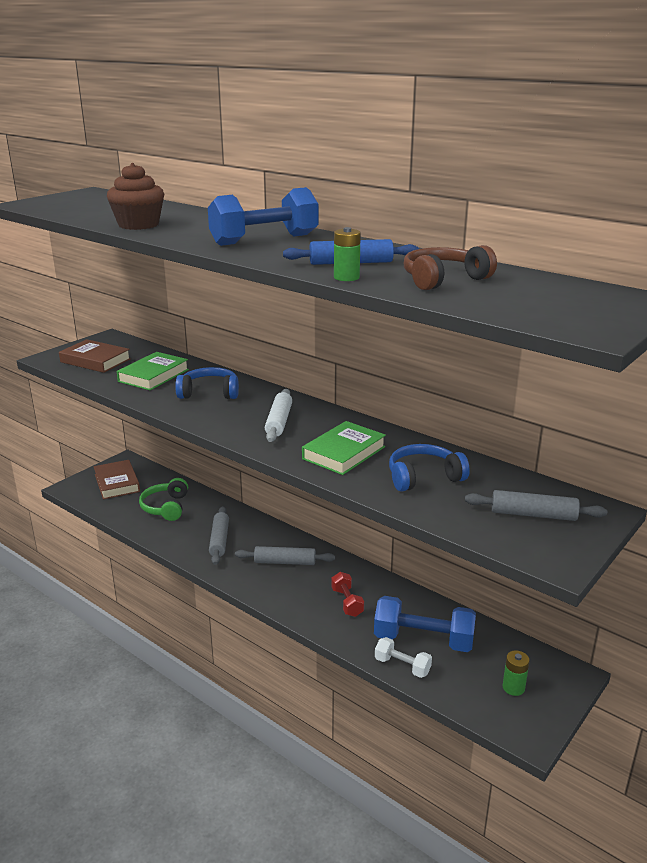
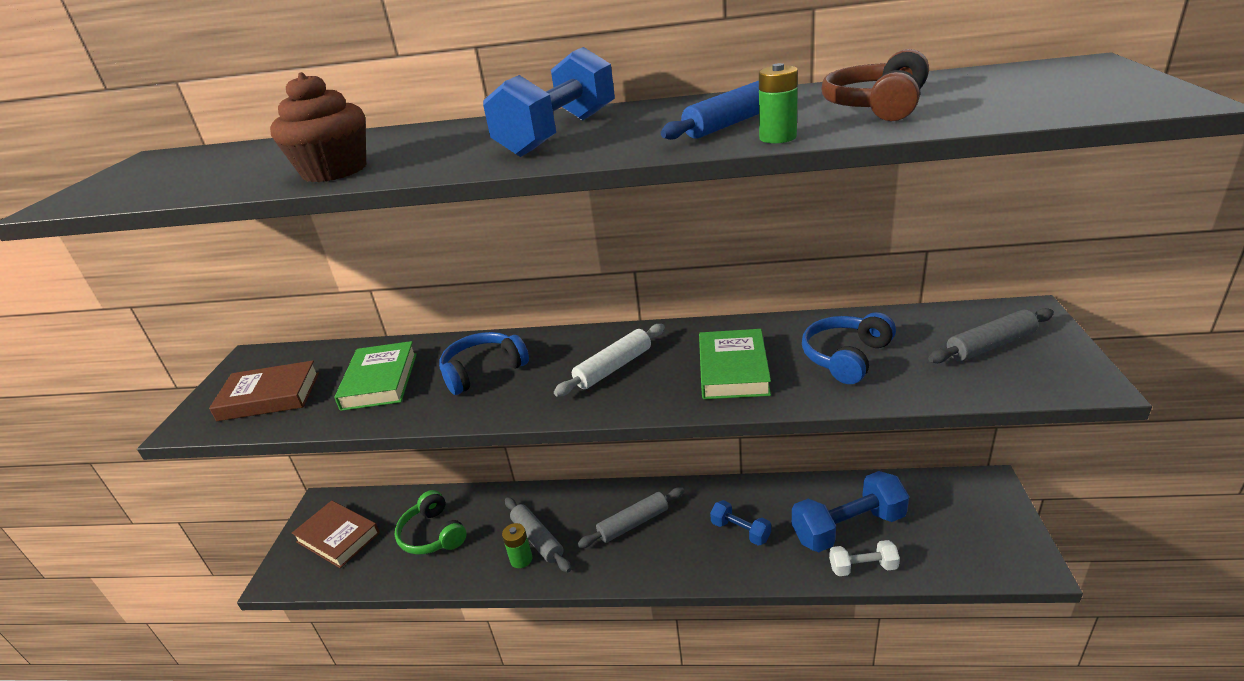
camera: 30 degrees left, 5 degrees up
(279, 422) = (613, 368): white rolling pin -> white rolling pin turned 75 degrees clockwise
(347, 602) = (740, 531): red dumbbell -> blue dumbbell
(513, 687) = (967, 526): green battery -> green battery (521, 559)

